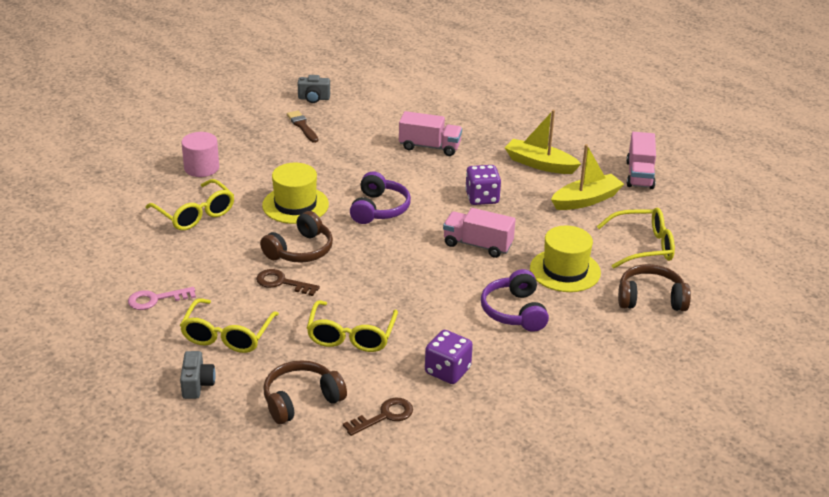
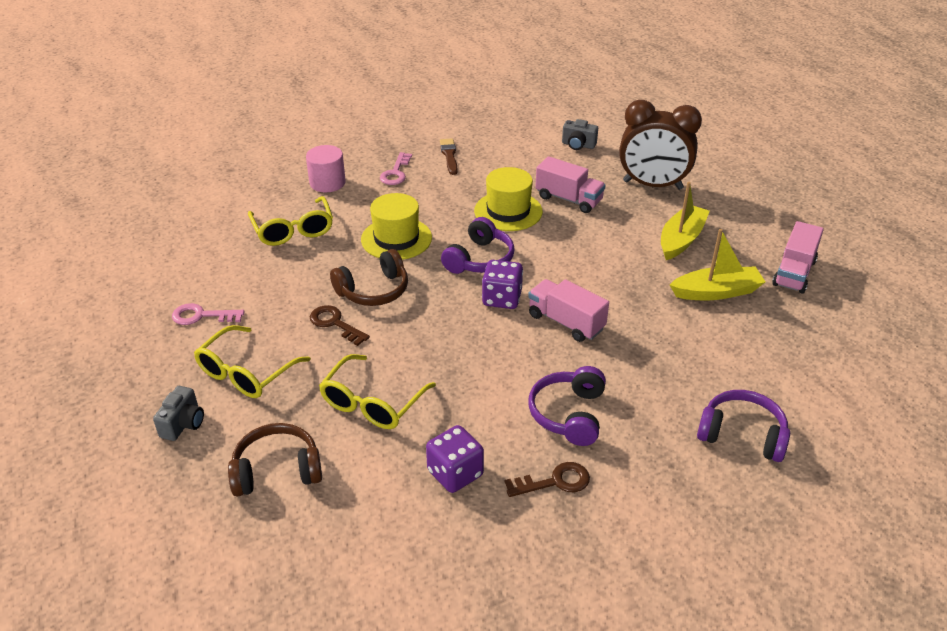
camera: 20 degrees right, 5 degrees up
(261, 149) = (396, 173): none -> pink key
(314, 98) = (476, 129): grey camera -> grey camera (578, 145)
(384, 416) = (355, 514): brown key -> brown key (555, 481)
(482, 198) = (597, 267): purple dice -> purple dice (502, 298)
(495, 123) = (652, 185): none -> brown clock
(540, 164) = (681, 239): yellow boat -> yellow boat turned 75 degrees clockwise
(565, 270) = (652, 375): yellow hat -> yellow hat (508, 211)
(643, 246) = (761, 363): yellow glasses -> none
(650, 299) = (742, 434): brown headphones -> purple headphones

